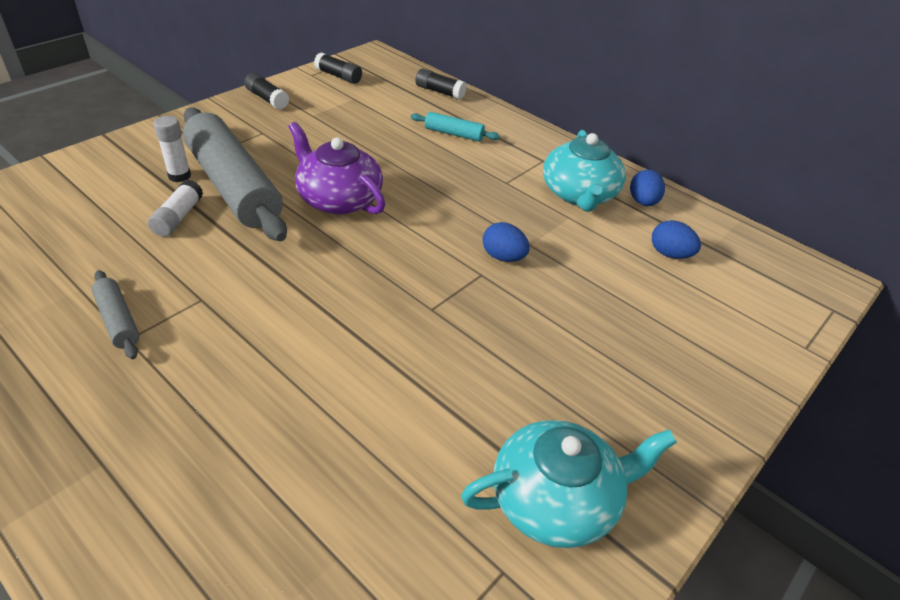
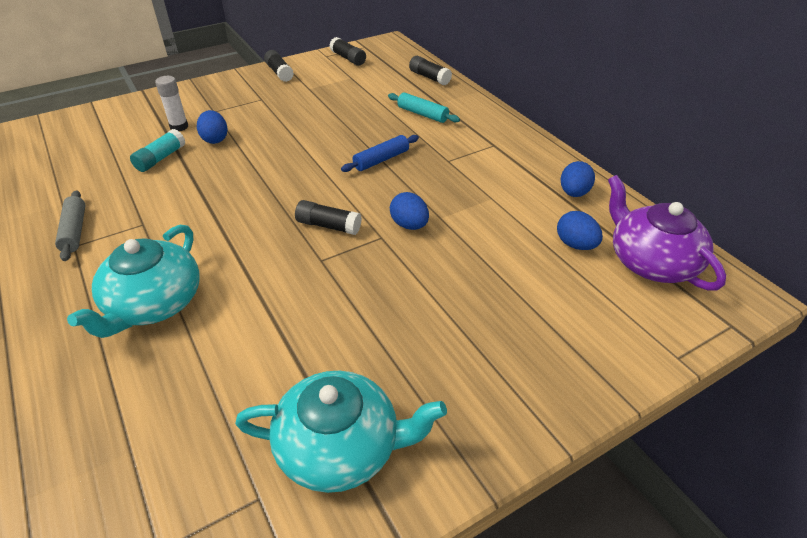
camera: 20 degrees right, 0 degrees up
(178, 217) = (160, 158): white glue stick -> turquoise glue stick
(233, 186) = (215, 139): grey rolling pin -> blue egg
(338, 199) = (293, 158): purple teapot -> purple teapot (651, 262)
(419, 270) = (328, 226): none -> black glue stick
(437, 189) = (381, 160): none -> blue rolling pin
(579, 194) = (512, 179): turquoise teapot -> turquoise teapot (154, 303)

